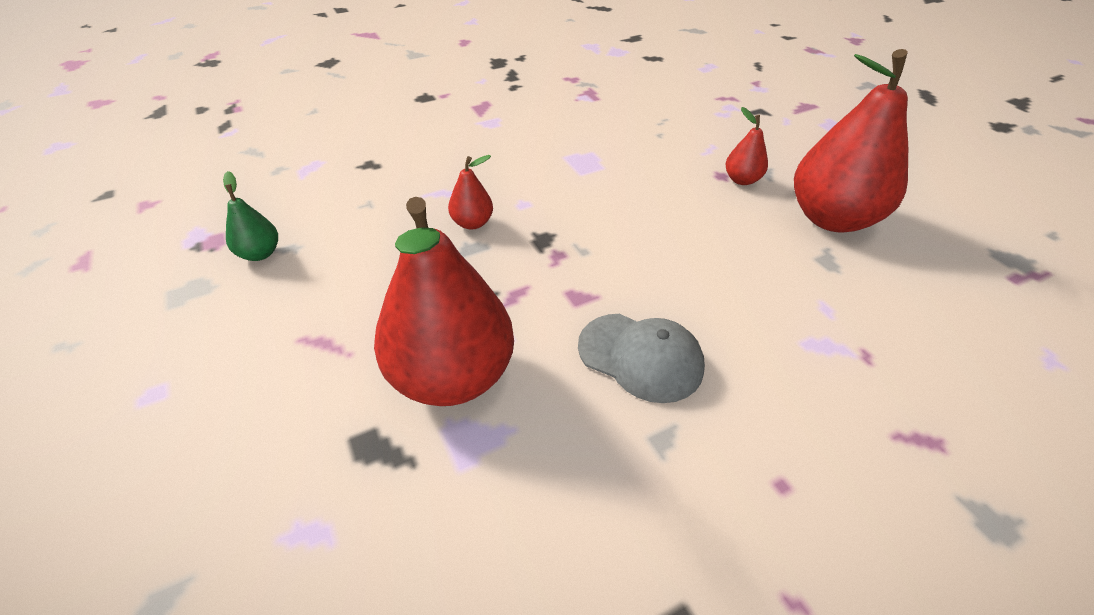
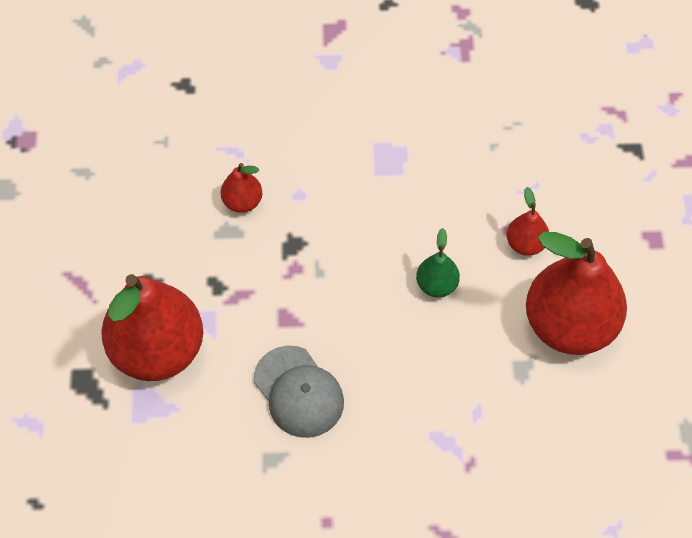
camera: 25 degrees right, 15 degrees up
(260, 253) = (59, 170): green pear -> green pear (436, 285)

